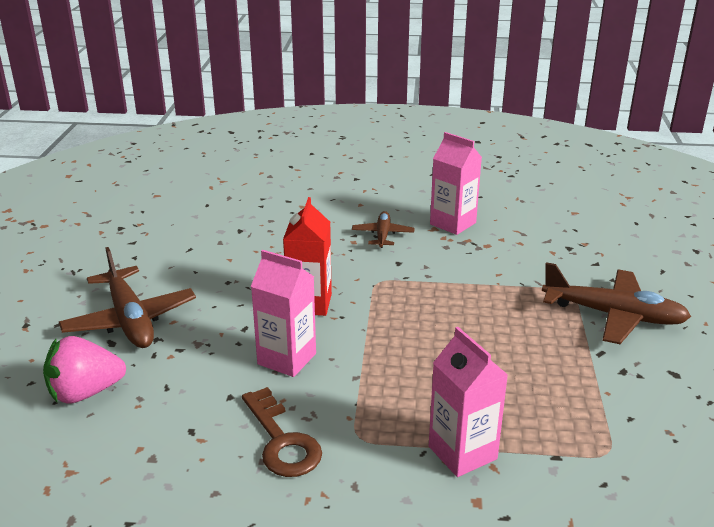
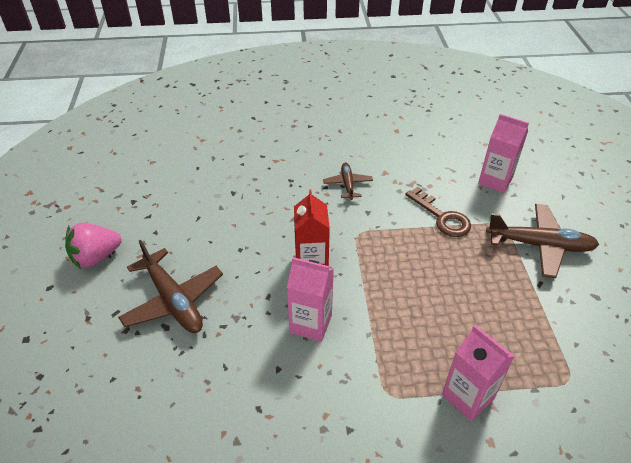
camera: 10 degrees left, 15 degrees up
(85, 393) = (161, 383): pink strawberry -> pink strawberry (96, 257)
(282, 441) = (331, 407): brown key -> brown key (442, 217)
(453, 223) = (398, 166): pink carton -> pink carton (495, 181)

